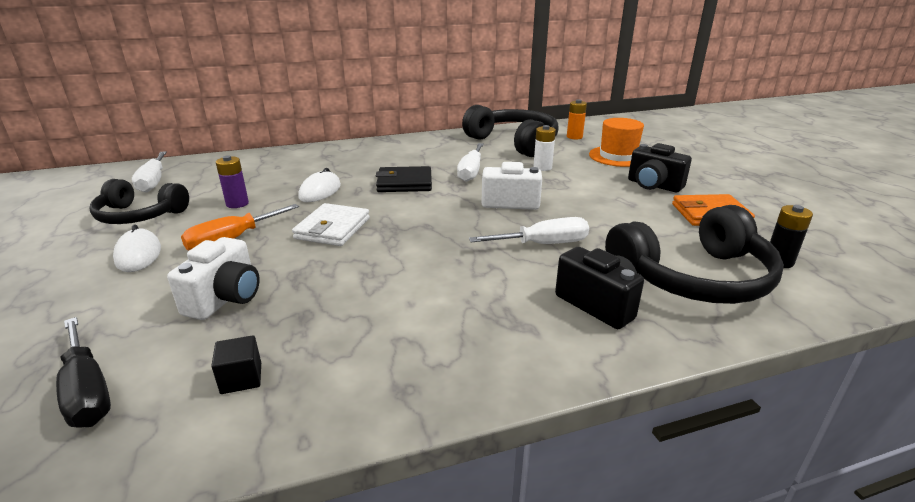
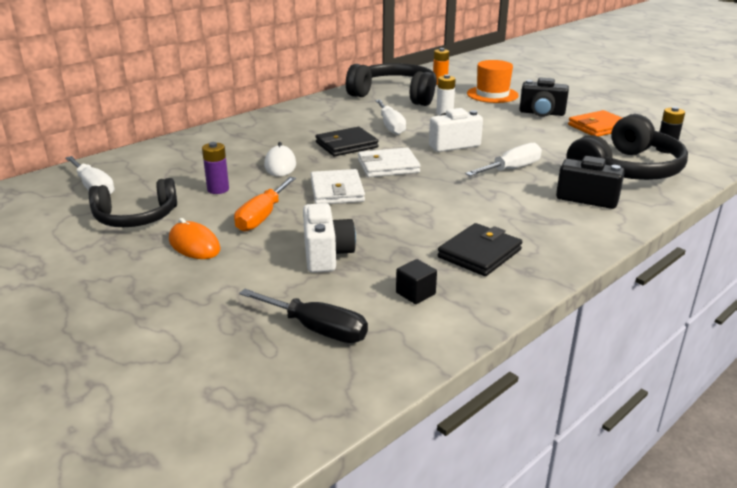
camera: 25 degrees left, 0 degrees up
(138, 254) = (194, 245): white mouse -> orange mouse
(377, 345) = (479, 253): none -> black wallet
(415, 213) = (388, 166): none -> white wallet

